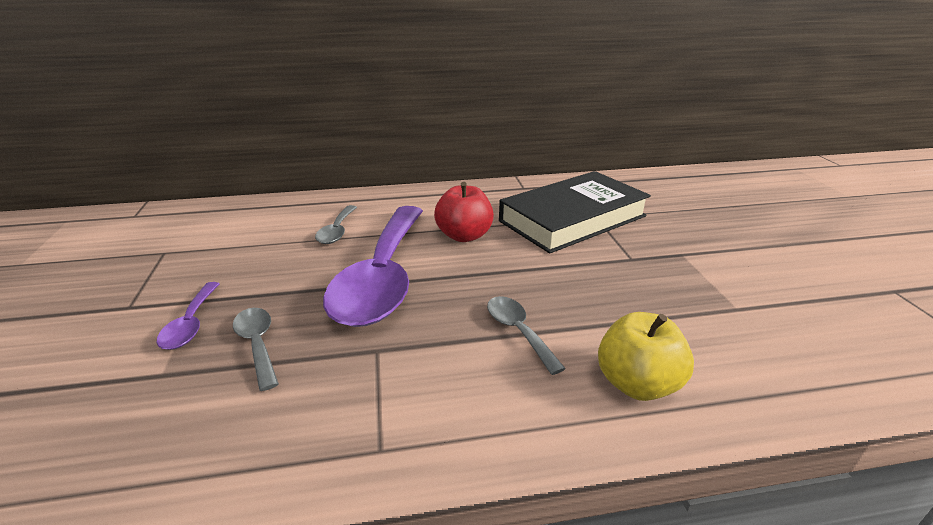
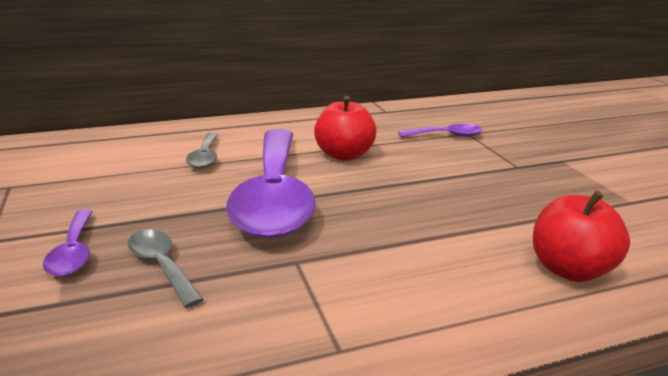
camera: 10 degrees left, 5 degrees down
(518, 331) = (436, 234): grey spoon -> none
(573, 219) = (447, 136): black book -> purple spoon
(637, 384) = (569, 269): yellow apple -> red apple

